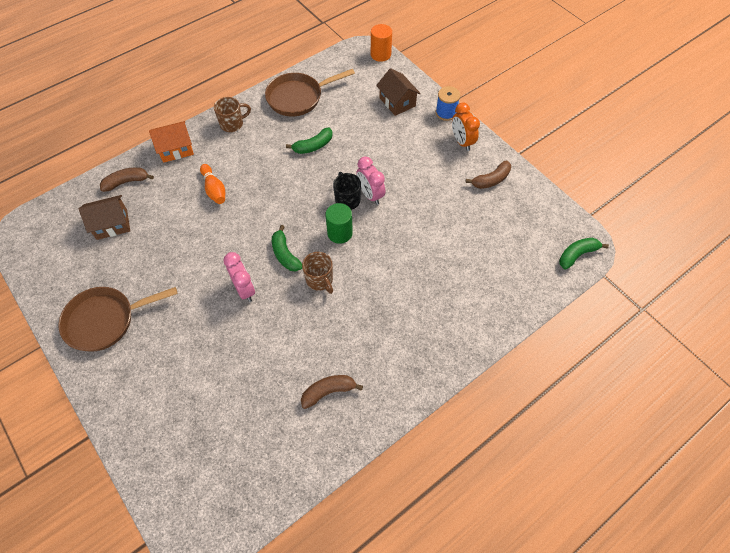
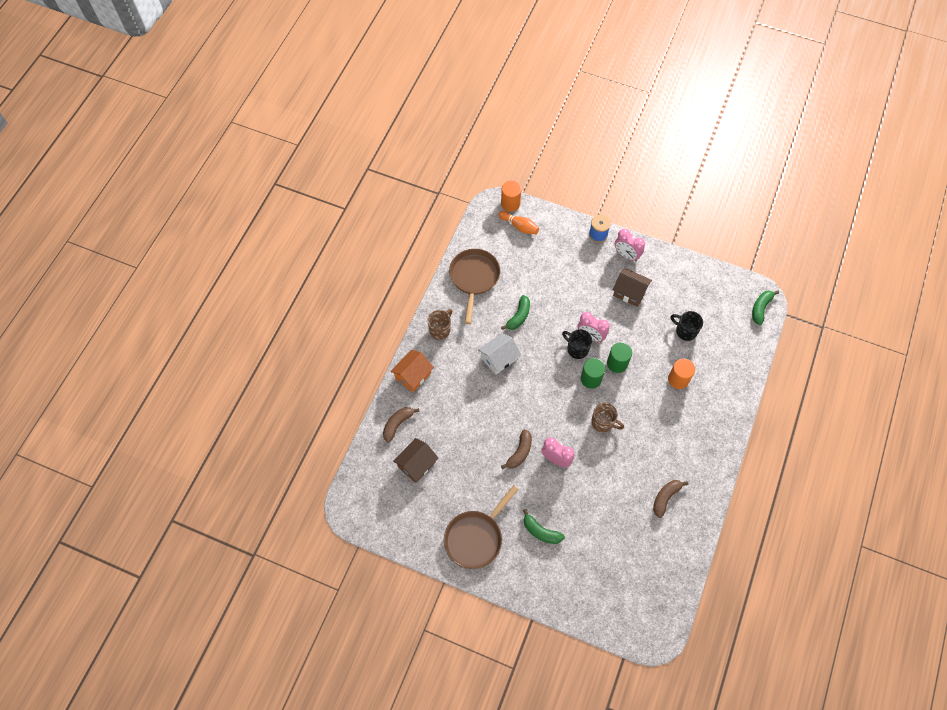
camera: 30 degrees left, 5 degrees up
(214, 189) = (471, 393): orange bowling pin -> orange bowling pin (519, 226)
(265, 172) = (499, 358): none -> white house
(285, 254) = (564, 417): green banana -> green banana (541, 531)
(298, 97) = (474, 278): brown pan -> brown pan turned 150 degrees clockwise
(378, 232) = (617, 363): none -> green cylinder
(397, 102) = (554, 243): brown house -> brown house (629, 292)
(432, 279) = (678, 379): none -> orange cylinder
(462, 142) = (626, 255): orange clock -> pink clock
(474, 237) = (685, 331): none -> black mug
(491, 180) = (667, 277): brown banana -> brown banana (519, 452)

